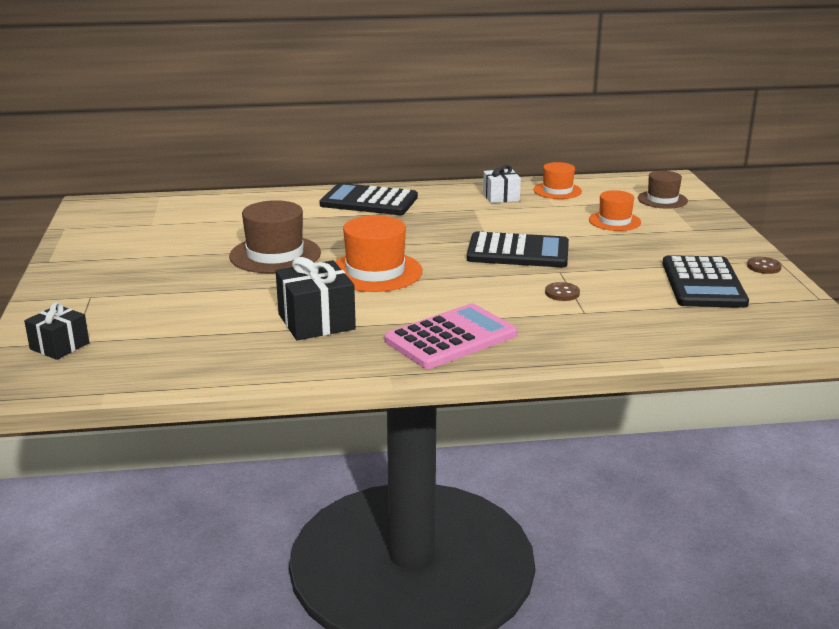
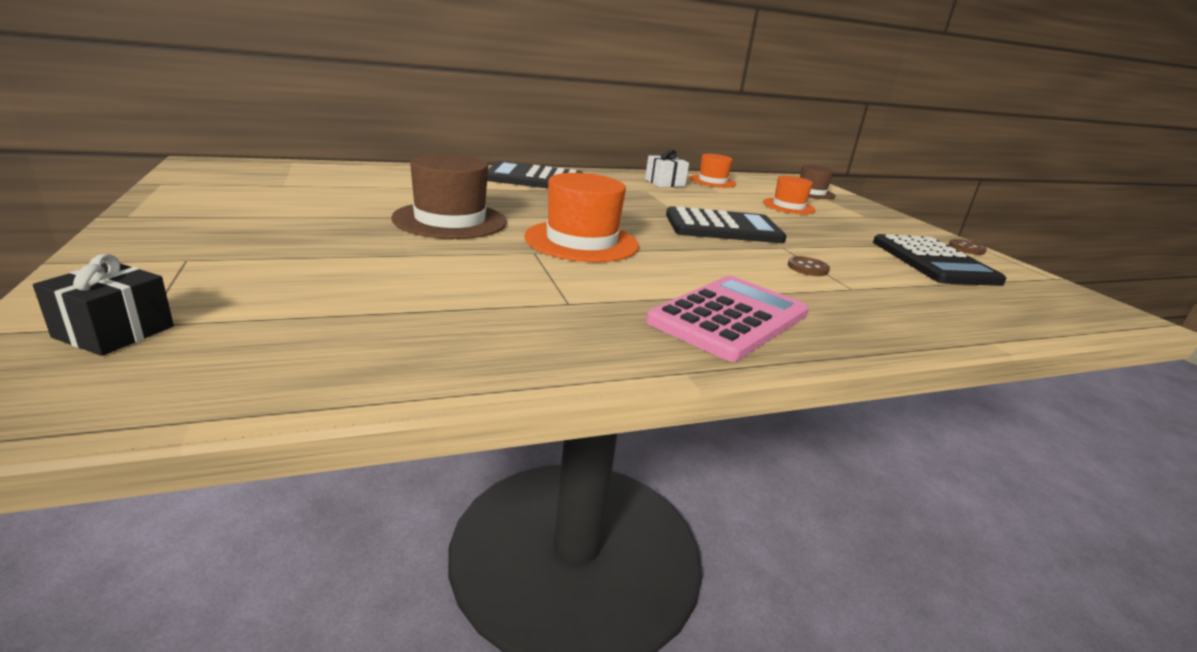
camera: 15 degrees left, 0 degrees up
(316, 321) = (538, 296): black gift -> none

